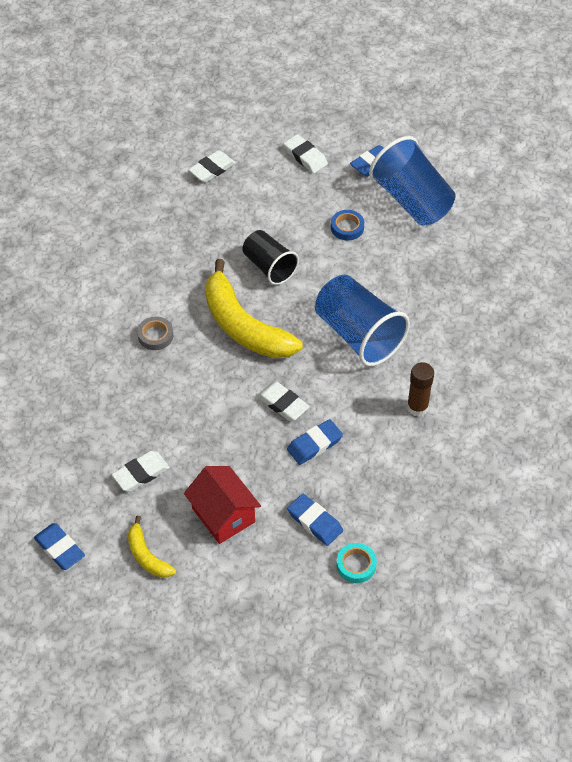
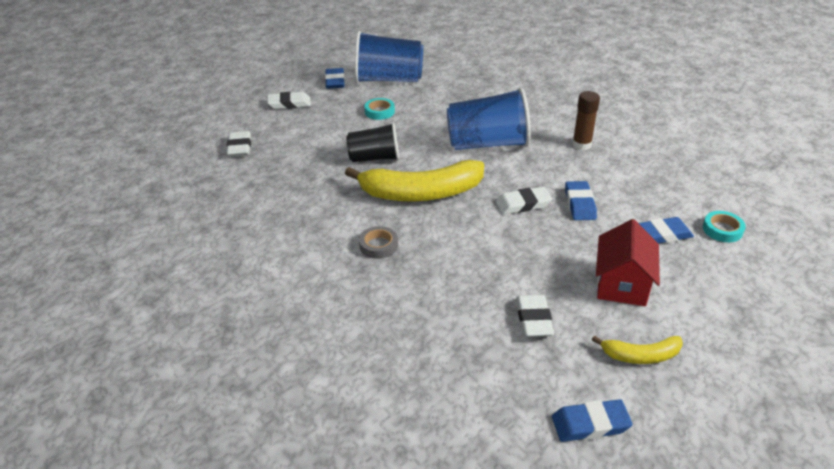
camera: 55 degrees left, 15 degrees down
(223, 515) = (622, 284): red house -> red house turned 75 degrees counterclockwise
(347, 227) = (379, 112): blue tape -> turquoise tape

